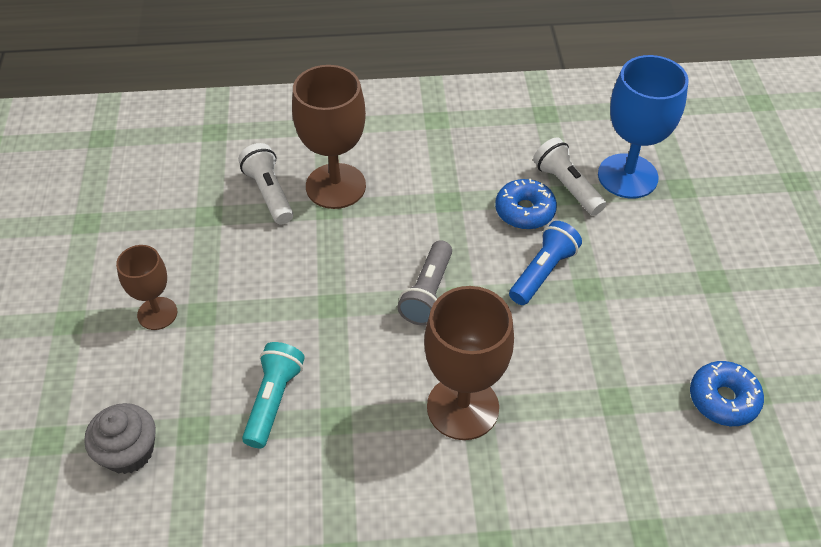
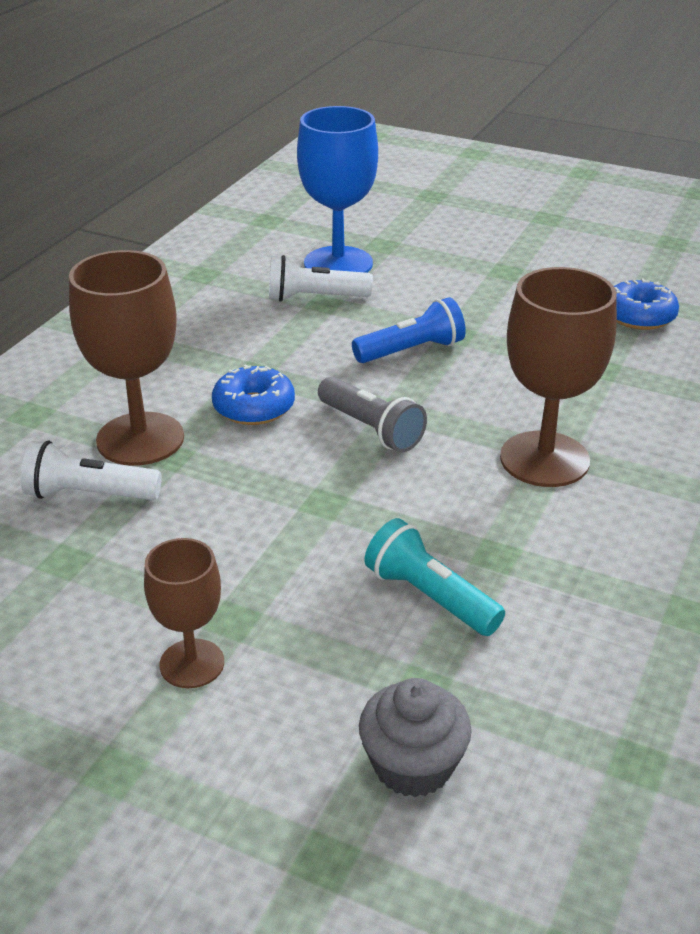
camera: 60 degrees left, 15 degrees down
(524, 211) = (320, 332): blue donut -> blue donut (254, 407)
(542, 272) = (411, 350): blue flashlight -> blue flashlight turned 90 degrees clockwise

